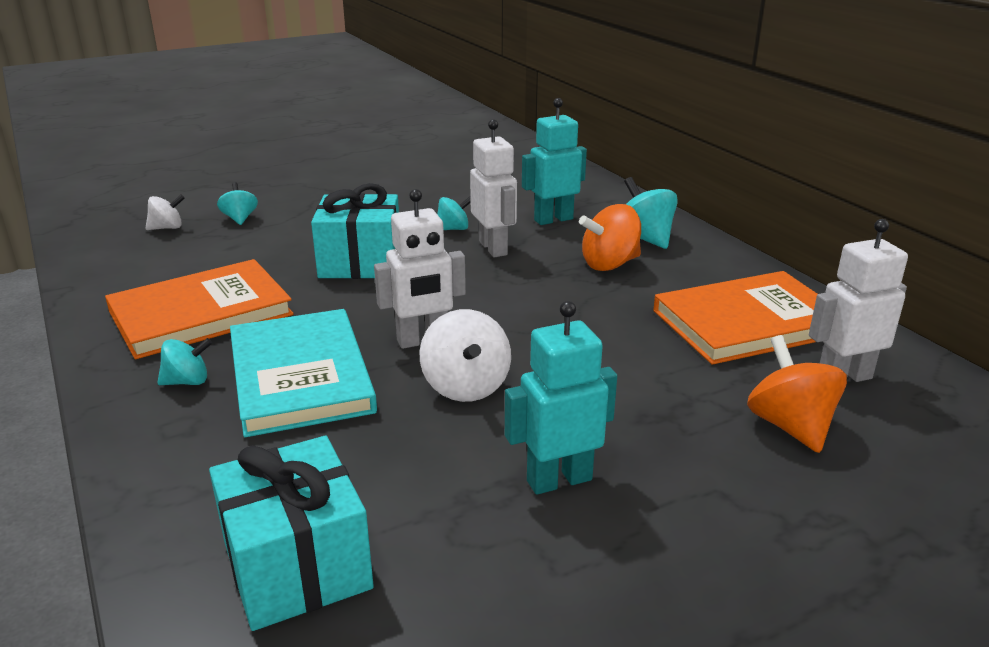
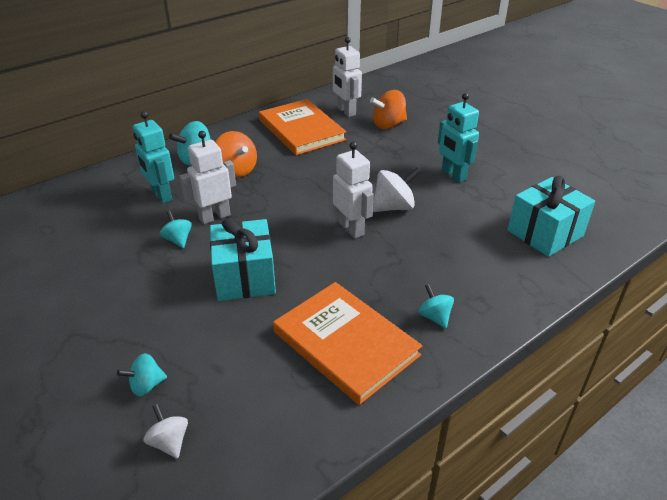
camera: 100 degrees left, 10 degrees up
(300, 376) = (408, 268): turquoise book -> none

